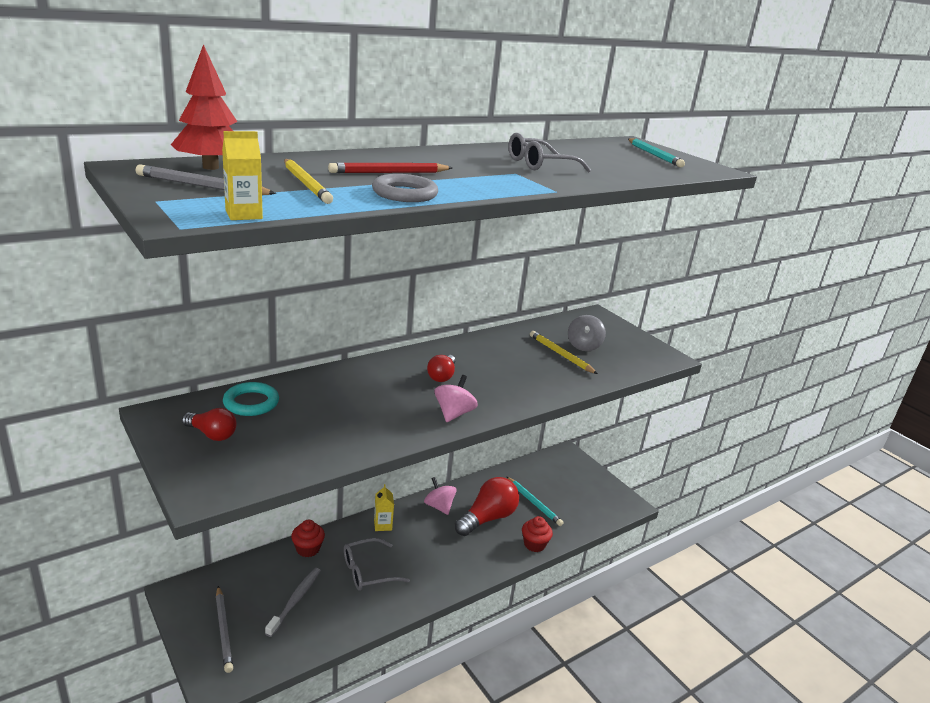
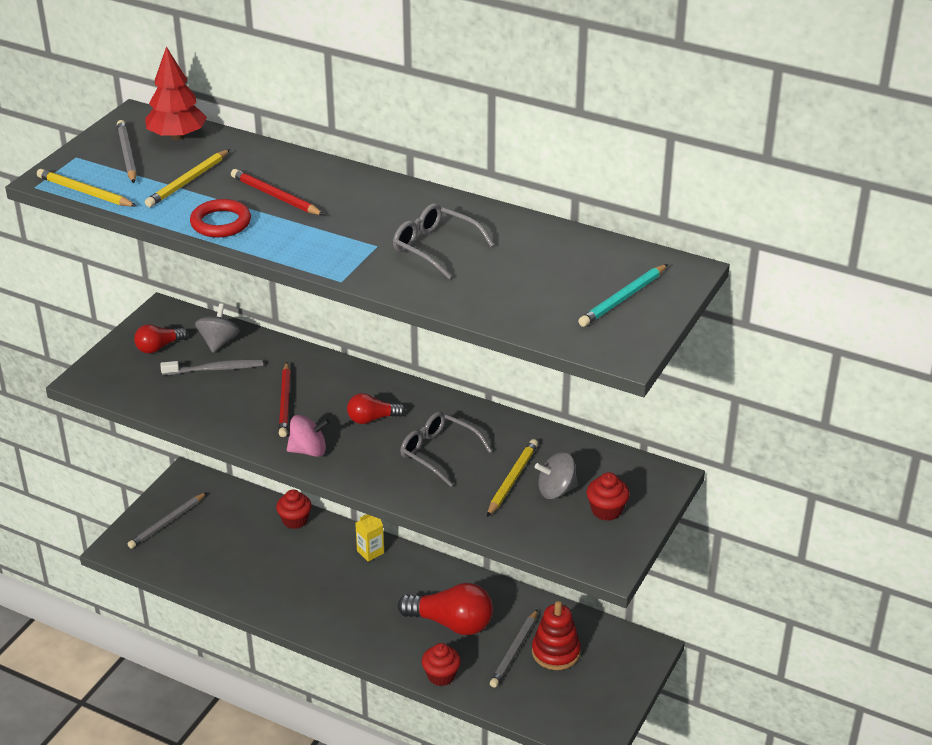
camera: 65 degrees right, 10 degrees up
(212, 434) = (159, 347): red light bulb -> red light bulb turned 60 degrees clockwise
(243, 214) = (85, 192): yellow carton -> yellow pencil
(251, 403) = (218, 342): turquoise ring -> grey spinning top
(295, 600) = (228, 545): grey toothbrush -> grey toothbrush (215, 369)
(368, 571) = (298, 571): grey glasses -> grey glasses (438, 453)
(378, 402) = (285, 402): none -> red pencil
(404, 194) = (221, 223): grey ring -> red ring
(439, 506) = (436, 579): pink spinning top -> none
(534, 503) = (514, 651): turquoise pencil -> grey pencil
(546, 487) = (555, 652): none -> red stacking toy
(615, 339) = (606, 510): none -> red cupcake

